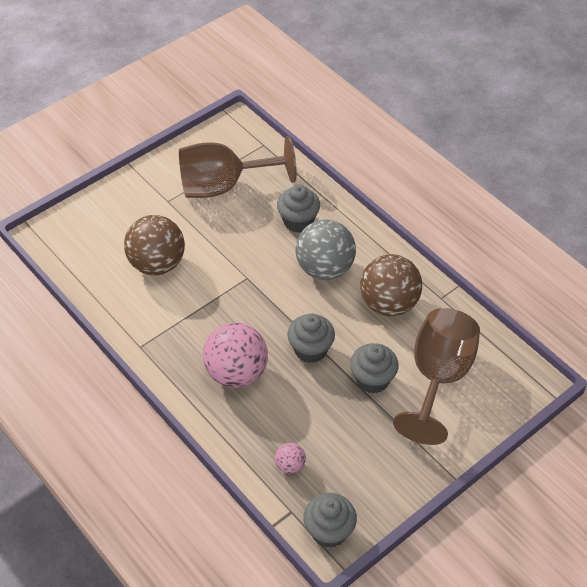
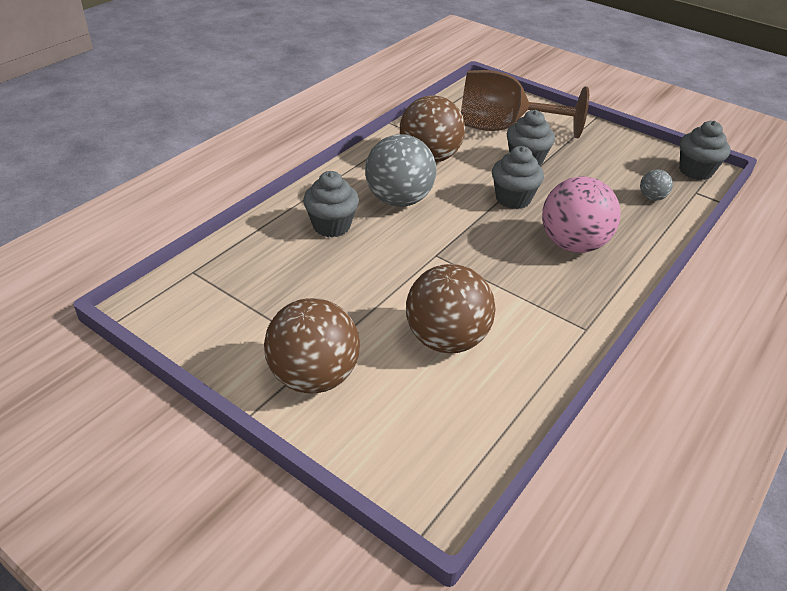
camera: 105 degrees left, 10 degrees down
(148, 194) = (314, 377): none -> brown ball
(223, 186) = (281, 298): brown goblet -> none
(290, 465) = (652, 197): pink ball -> grey ball

